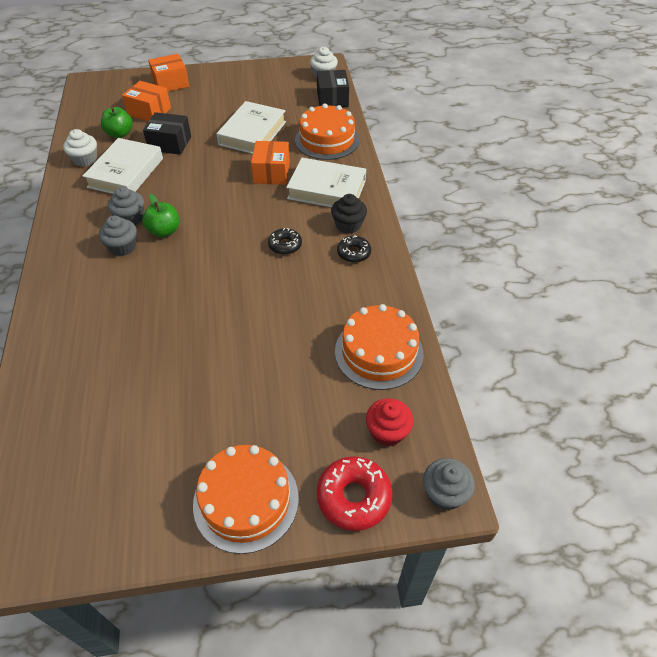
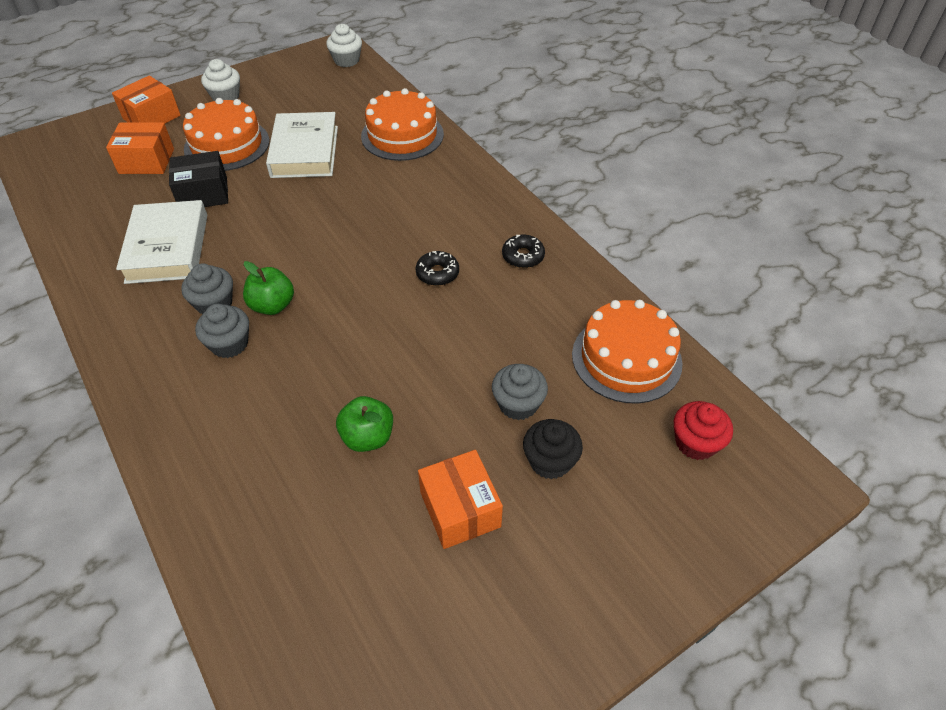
camera: 25 degrees left, 0 degrees up
(85, 159) = (96, 248): white cupcake -> white cupcake (226, 97)
(120, 134) = (124, 200): green apple -> green apple (368, 437)
(246, 500) = (598, 590): orange cake -> orange cake (227, 145)
(271, 173) = (362, 192): orange box -> orange box (460, 509)
(327, 189) = (442, 192): white book -> none
(332, 99) = (376, 85): black box -> none
(348, 225) = (495, 226): black cupcake -> black cupcake (550, 461)
(354, 497) = (711, 530): red donut -> none
(444, 493) = (796, 484): grey cupcake -> grey cupcake (518, 404)

